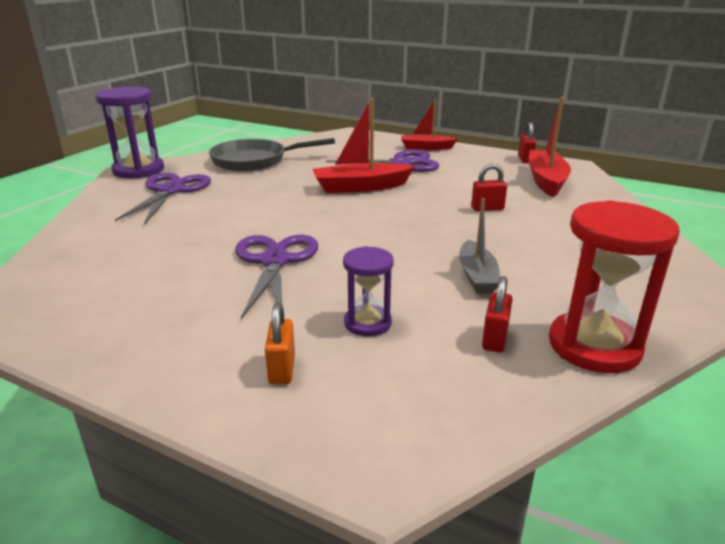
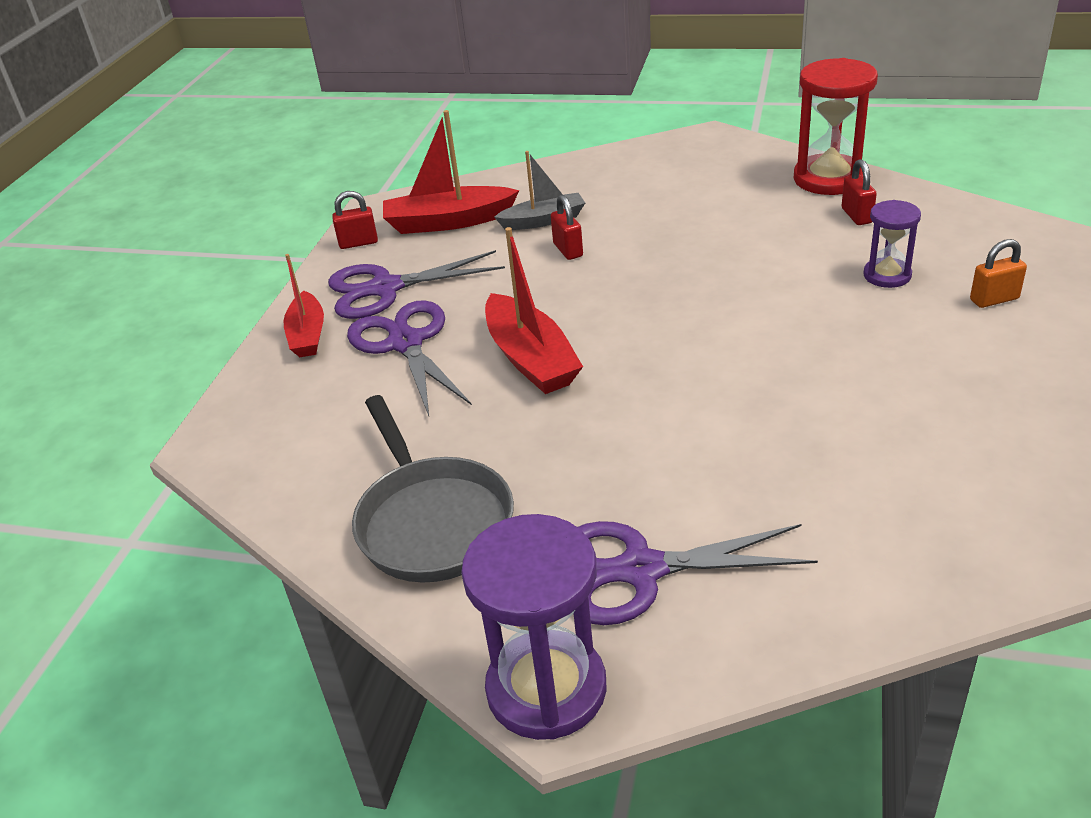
camera: 100 degrees left, 10 degrees up
(274, 261) = (815, 363): purple scissors -> purple scissors (385, 289)
(477, 276) = (752, 236): grey boat -> grey boat (543, 220)
(495, 339) = (856, 216): red padlock -> red padlock turned 75 degrees clockwise

